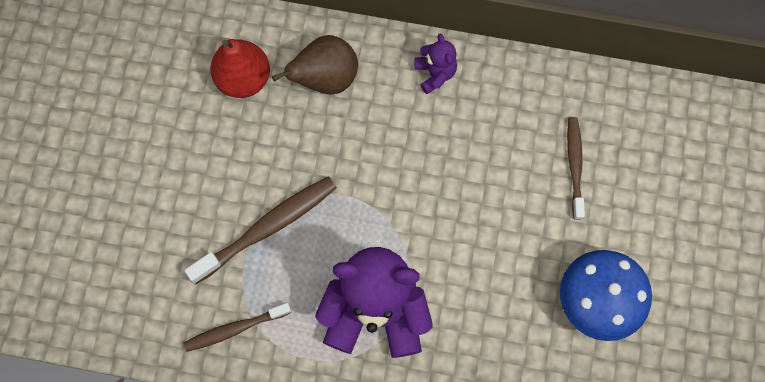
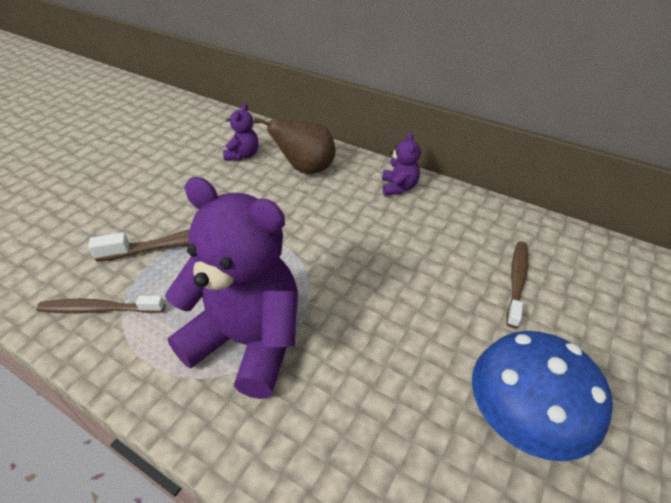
camera: 20 degrees right, 30 degrees down
(244, 79) = (243, 155): red pear -> purple teddy bear

